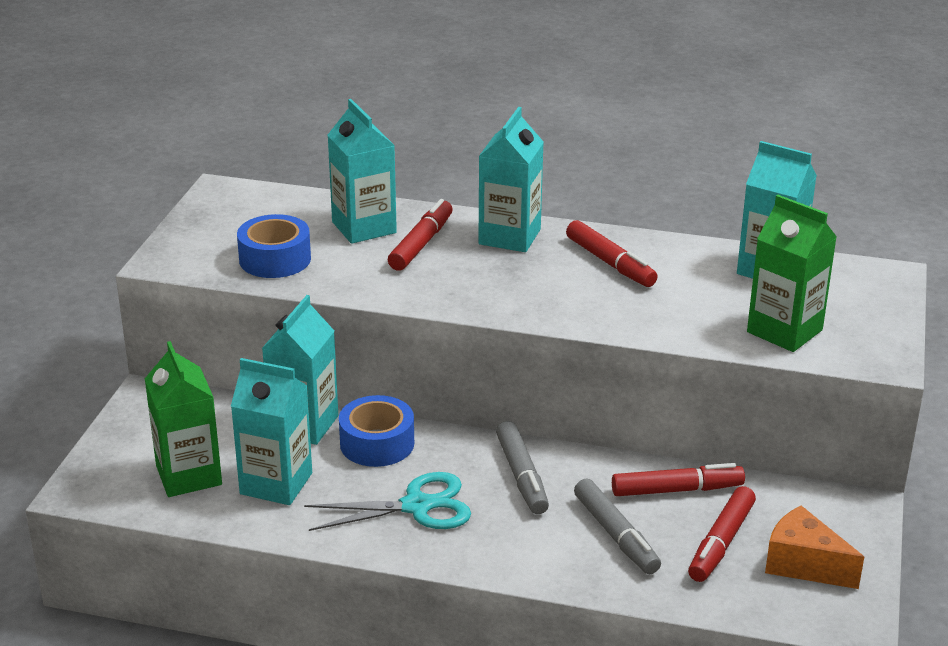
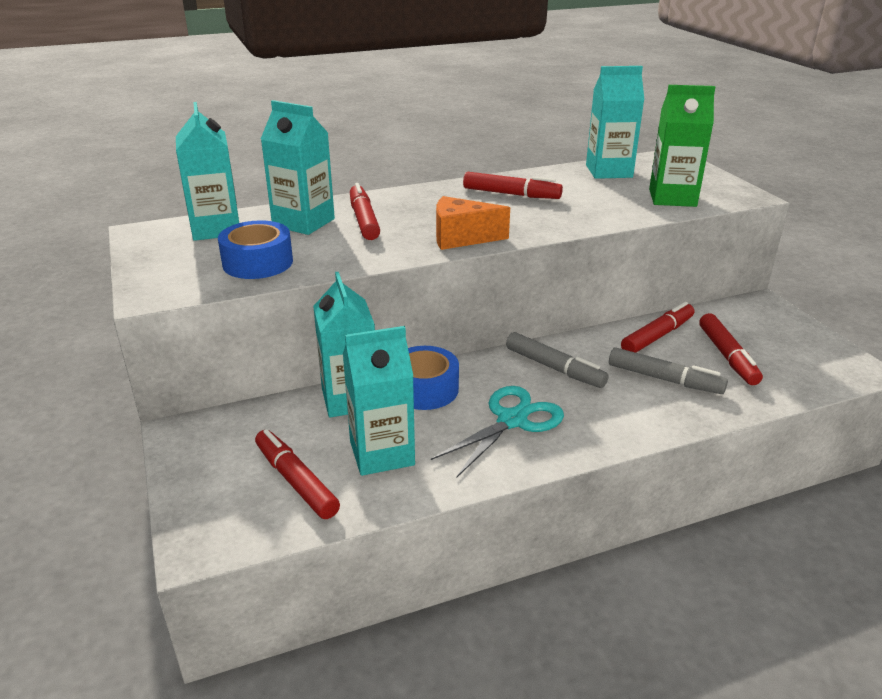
camera: 35 degrees left, 0 degrees up
(189, 475) = (296, 481): green carton -> red marker
(509, 237) = (421, 199): turquoise carton -> turquoise carton (216, 229)
(803, 565) = (786, 348): orange cheese -> orange cheese (461, 238)

